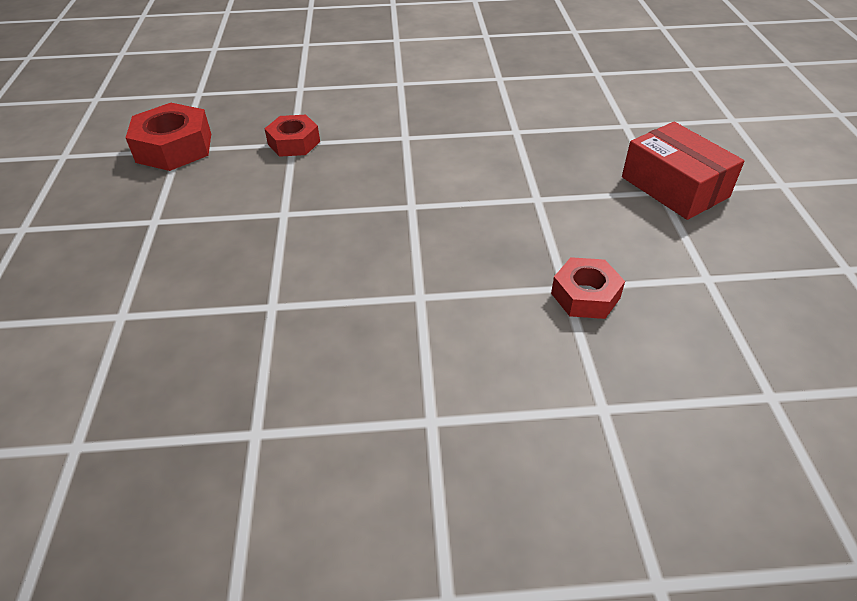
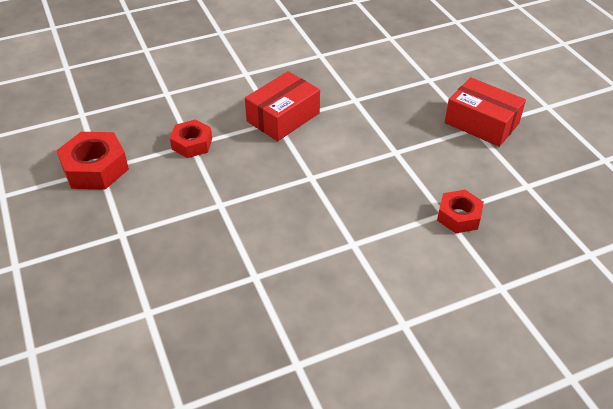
camera: 20 degrees left, 0 degrees up
(416, 134) = (283, 117): none -> red box

